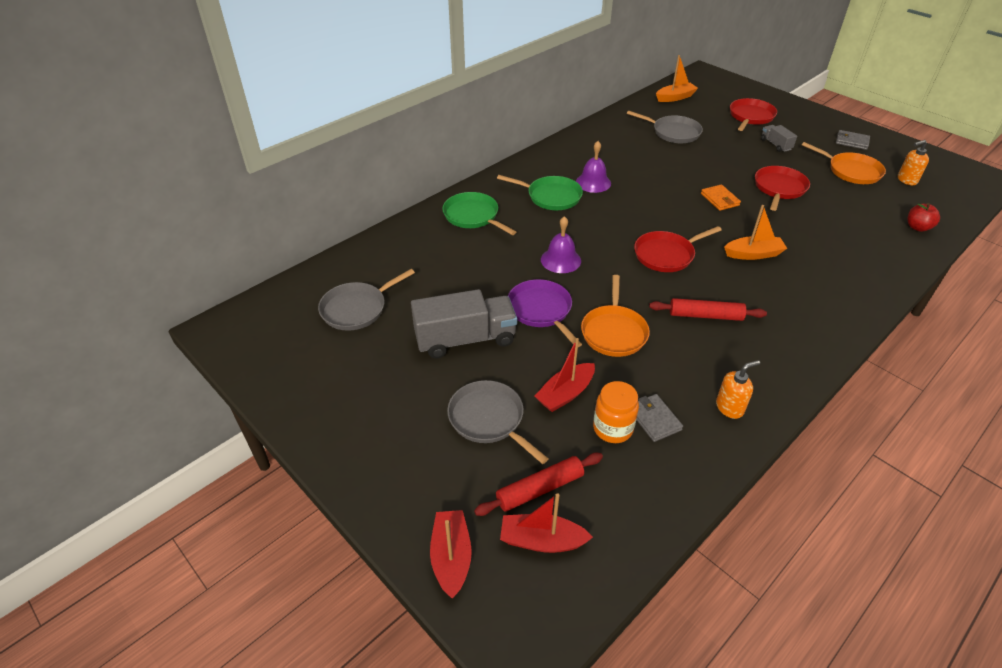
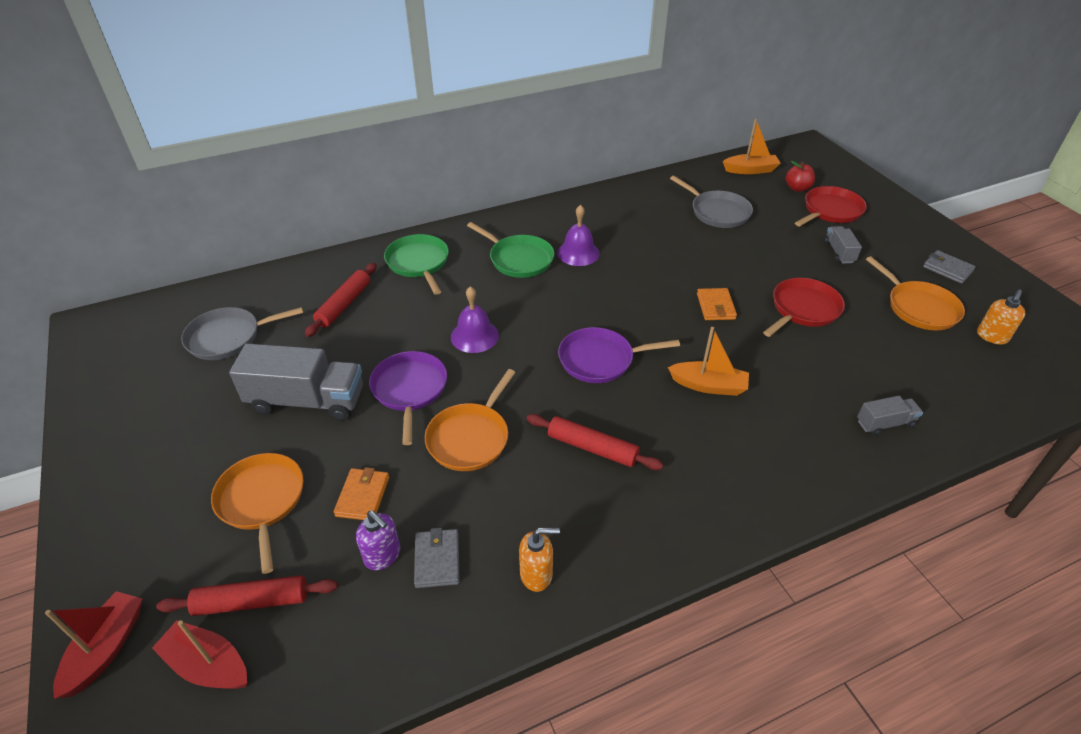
camera: 20 degrees right, 0 degrees up
(436, 261) = (344, 305): none -> red rolling pin
(488, 419) = (262, 500): grey pan -> orange pan
(565, 394) = (362, 496): red boat -> orange wallet
(612, 428) = (383, 555): orange jar -> purple soap dispenser
(666, 255) = (600, 360): red pan -> purple pan
(880, 250) = (885, 423): none -> grey truck
(906, 180) = (992, 336): orange soap dispenser -> orange soap dispenser turned 60 degrees counterclockwise
(917, 227) = (962, 405): red apple -> red apple (797, 188)

